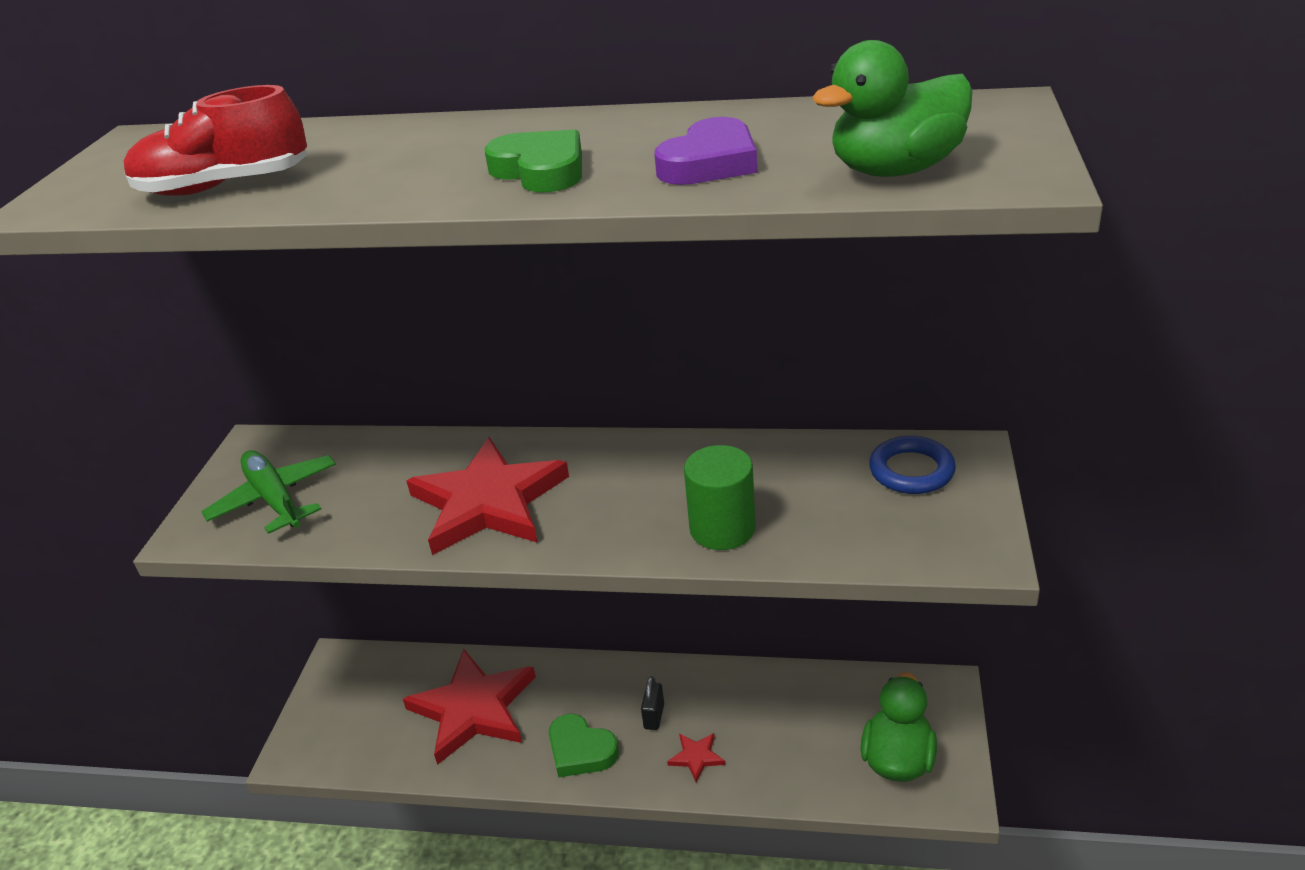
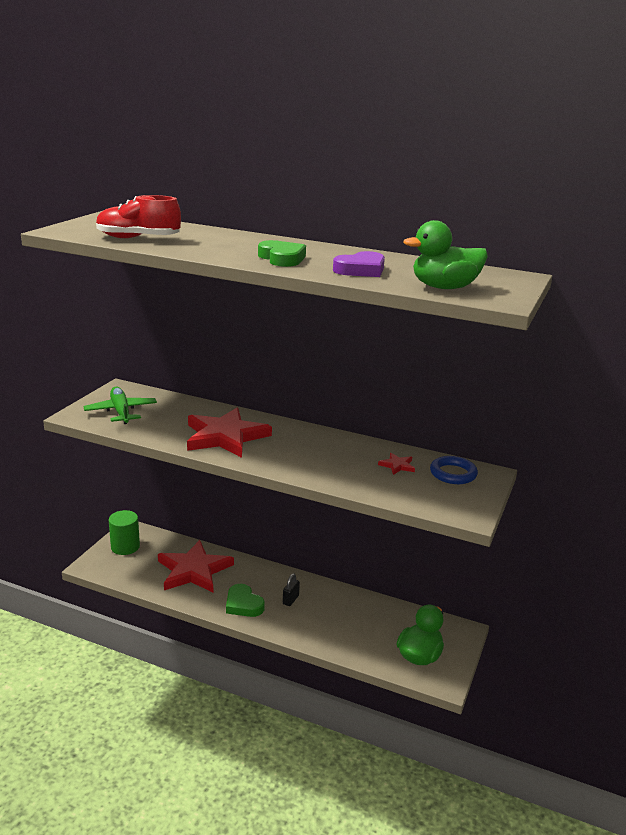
camera: 10 degrees right, 10 degrees down
(696, 757) = (305, 624): red star -> red star (397, 465)
(722, 528) = (338, 474): green cylinder -> green cylinder (125, 547)

